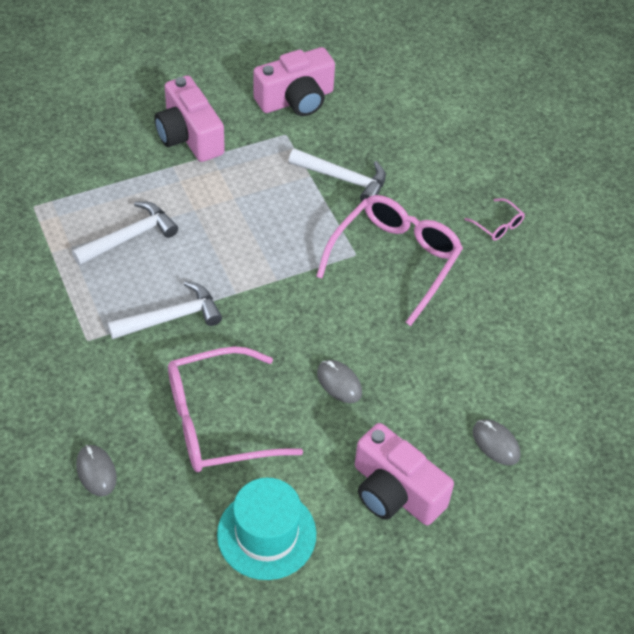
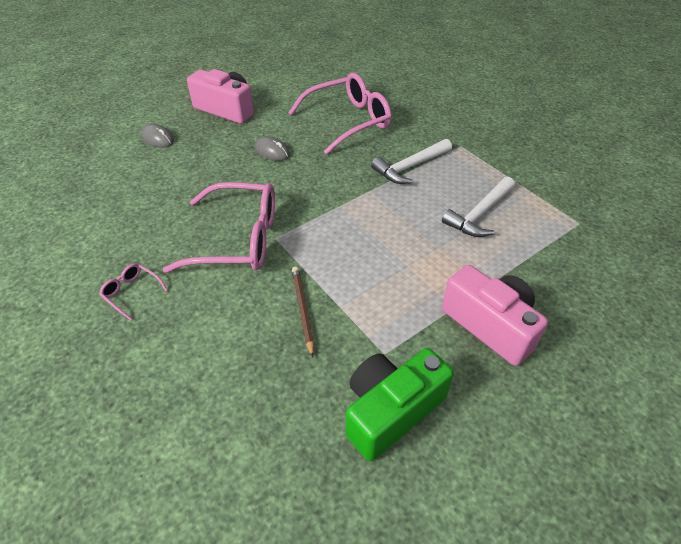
camera: 170 degrees right, 5 degrees down
(96, 472) = (408, 92): grey mouse -> none
(266, 534) = (300, 85): turquoise hat -> none
(296, 99) = (391, 411): pink camera -> green camera
(344, 179) = (302, 310): white hammer -> brown pencil
(395, 260) = (238, 239): pink glasses -> pink glasses turned 105 degrees counterclockwise

